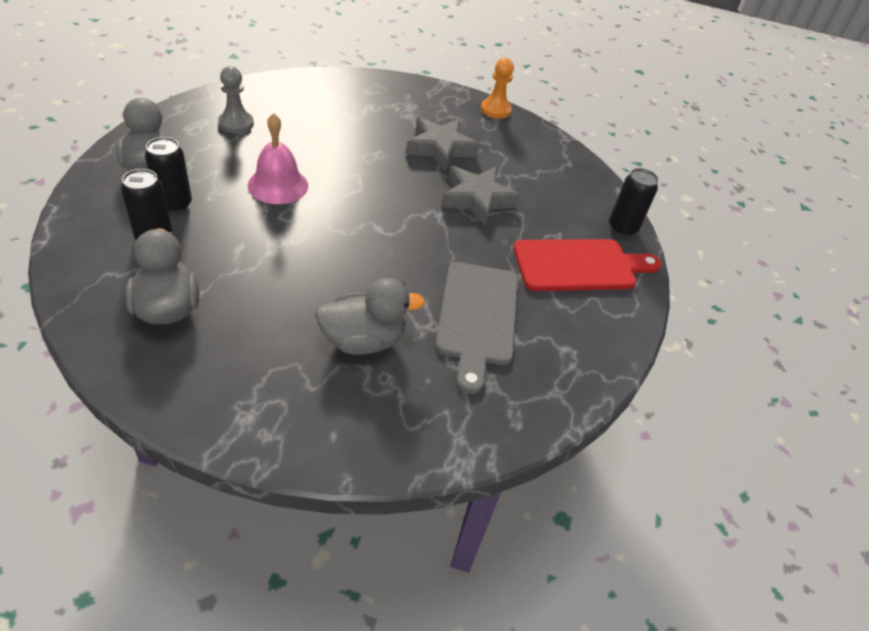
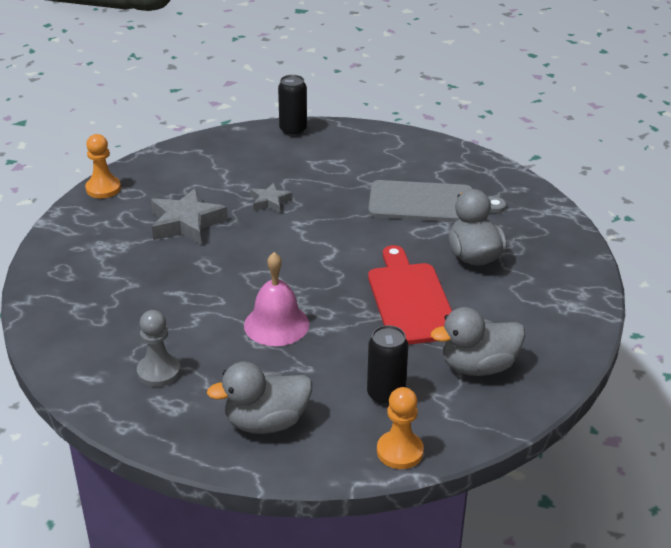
camera: 85 degrees left, 10 degrees down
(76, 236) = (400, 451): none -> orange pawn
(174, 204) = (328, 392): black can -> none
(477, 199) = (270, 201): grey star -> grey star, size x0.56
(580, 265) = (348, 153): red cutting board -> red cutting board (410, 300)

